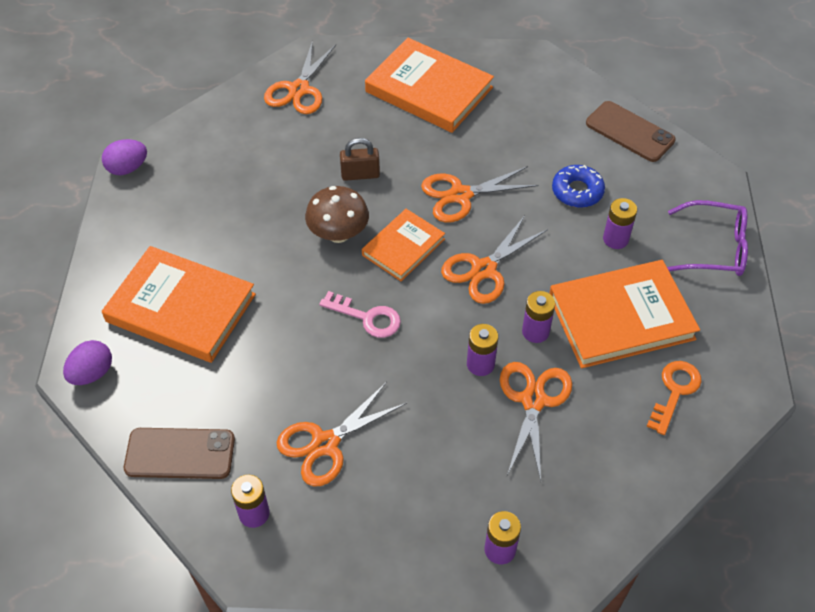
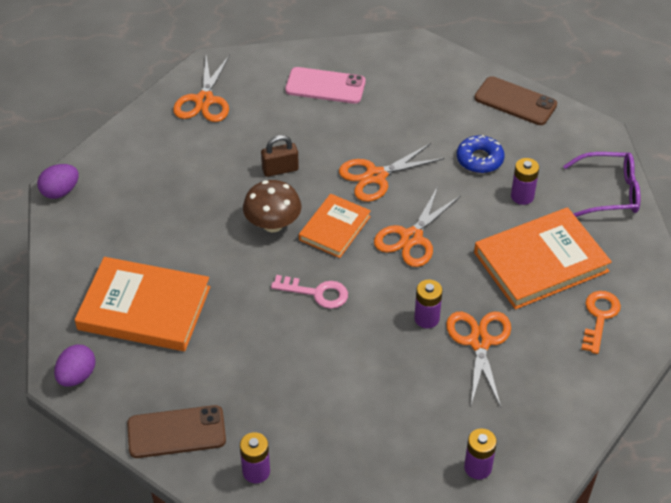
camera: 10 degrees left, 5 degrees down
(325, 444) = (305, 404): orange scissors -> none
(429, 90) = (325, 86): orange book -> pink phone
(535, 332) = (469, 284): purple battery -> none

